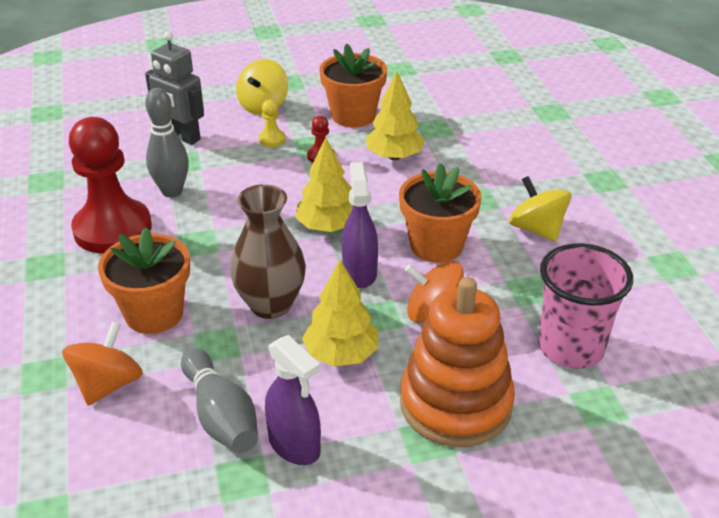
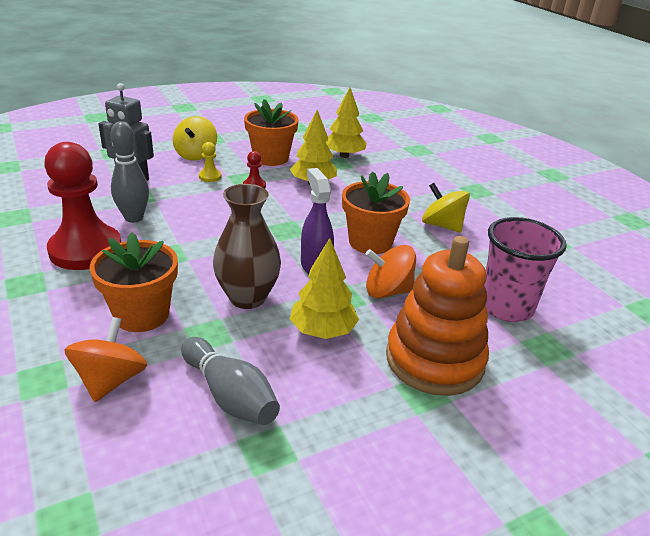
camera: 15 degrees left, 5 degrees down
(294, 446) = (307, 413): purple spray bottle -> none
(328, 227) = (277, 235): yellow tree -> yellow tree (344, 156)

